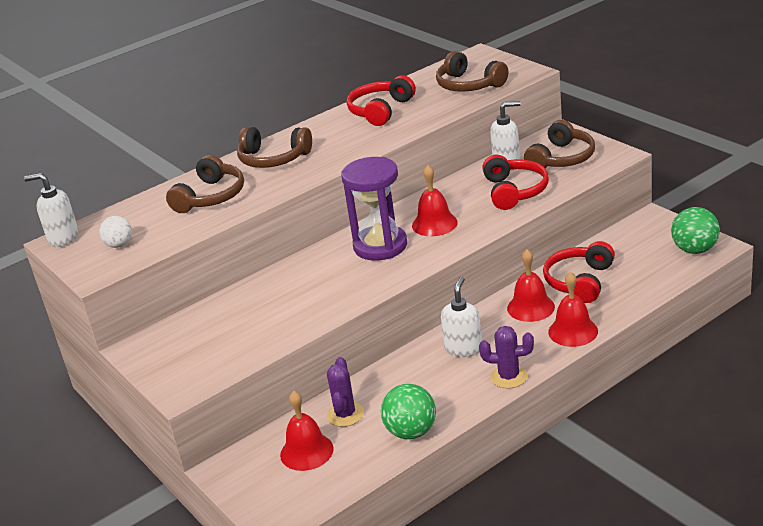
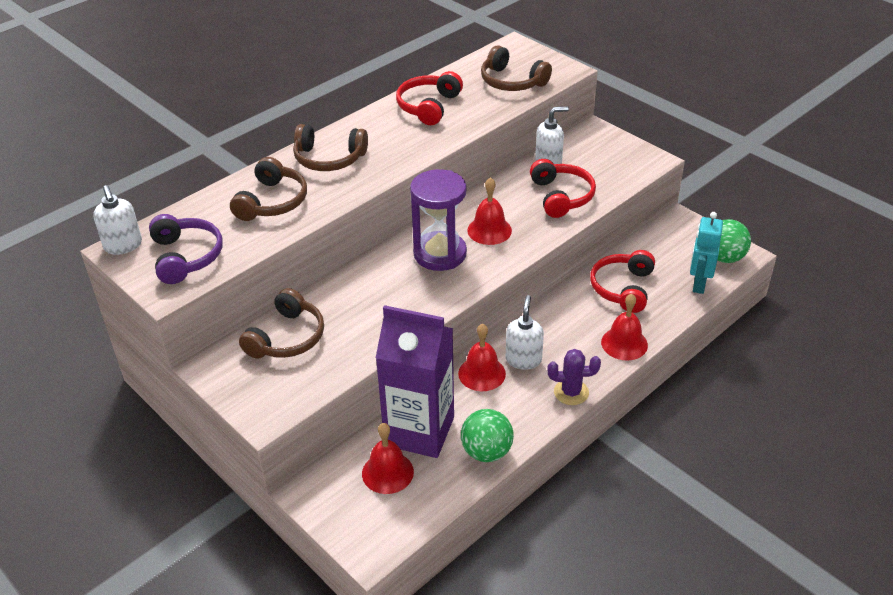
camera: 10 degrees left, 10 degrees up
(63, 238) = (123, 246): white soap dispenser -> white soap dispenser turned 120 degrees counterclockwise
(119, 245) = (186, 257): white ball -> purple headphones
(345, 414) = (419, 431): purple cactus -> purple carton
(530, 307) = (581, 315): red bell -> red bell (482, 373)
(561, 158) = (600, 161): brown headphones -> brown headphones (287, 337)
(662, 275) = (698, 284): none -> turquoise robot

